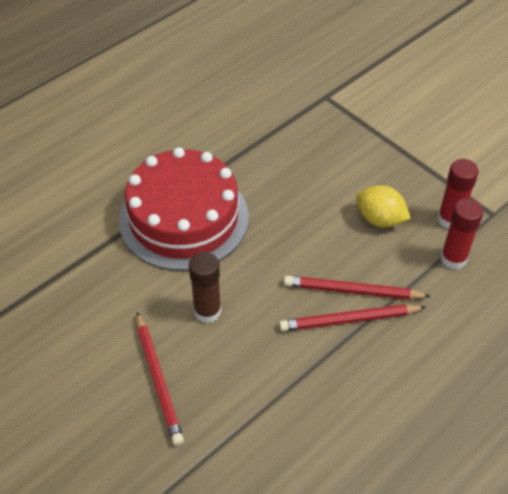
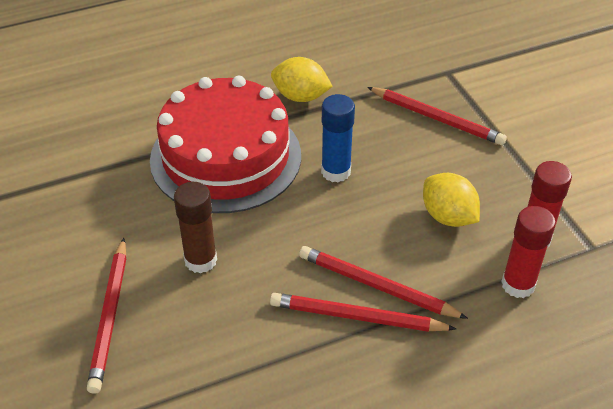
camera: 20 degrees right, 5 degrees down
(219, 148) = (300, 96): none -> yellow lemon
(278, 206) = (336, 171): none -> blue glue stick
(335, 139) = (436, 118): none -> red pencil

